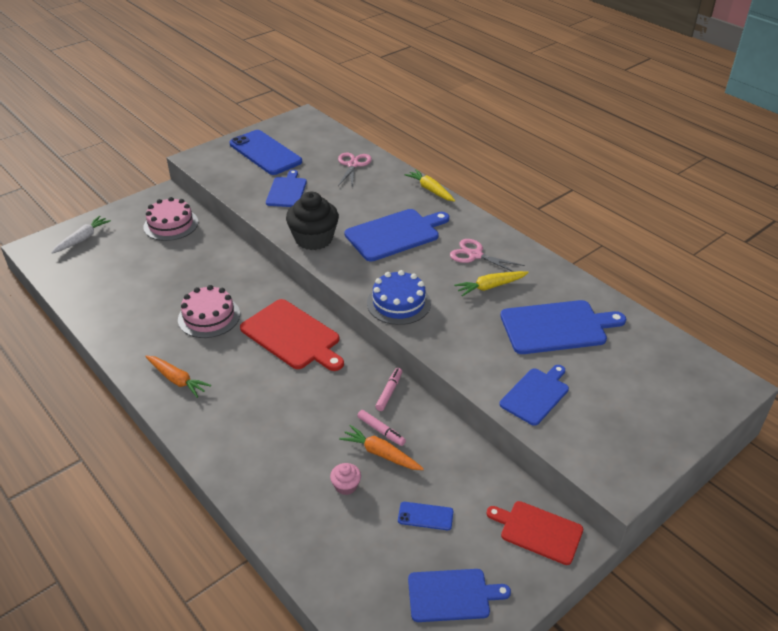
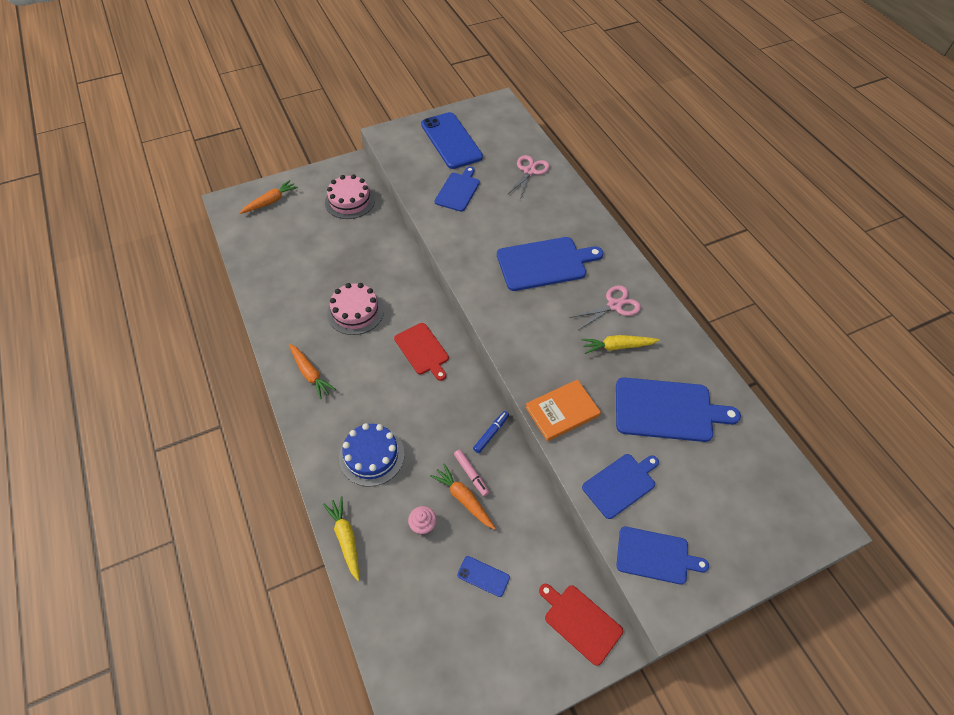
camera: 15 degrees right, 15 degrees up
(82, 239) = (270, 201): white carrot -> orange carrot
(292, 336) = (422, 350): red cutting board -> red cutting board, size x0.64
(314, 239) = (466, 253): black cupcake -> none
(389, 392) = (491, 433): pink marker -> blue marker
(398, 303) = (523, 345): blue cake -> blue cake (372, 455)
(430, 190) = (595, 217): yellow carrot -> yellow carrot (346, 539)
(452, 595) = (481, 665): blue cutting board -> blue cutting board (655, 556)
(457, 348) = (562, 411): none -> orange book
(475, 255) = (614, 305): pink scissors -> pink scissors turned 105 degrees clockwise

